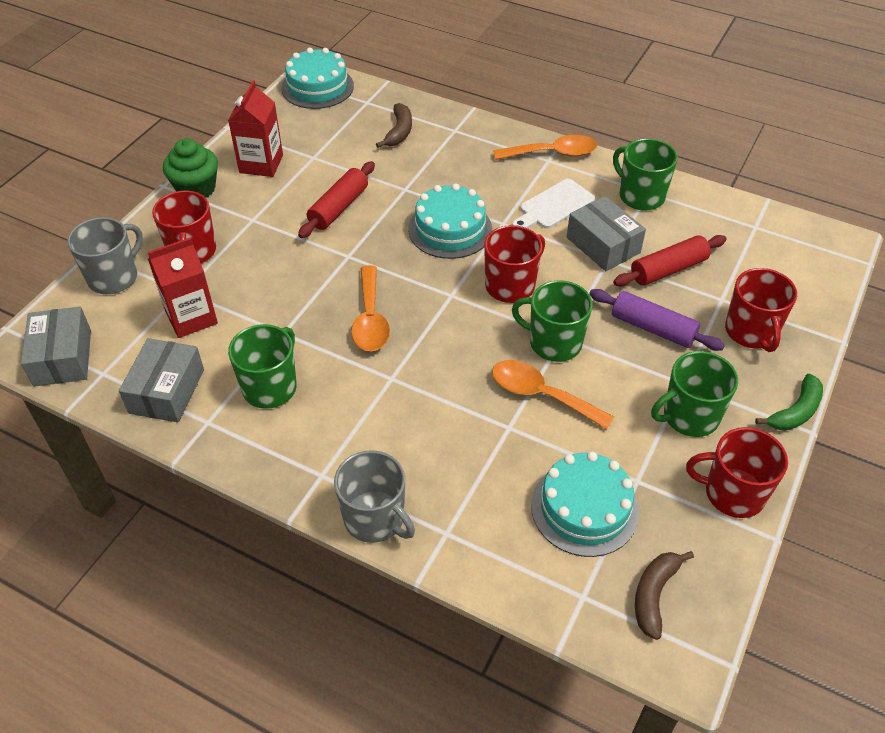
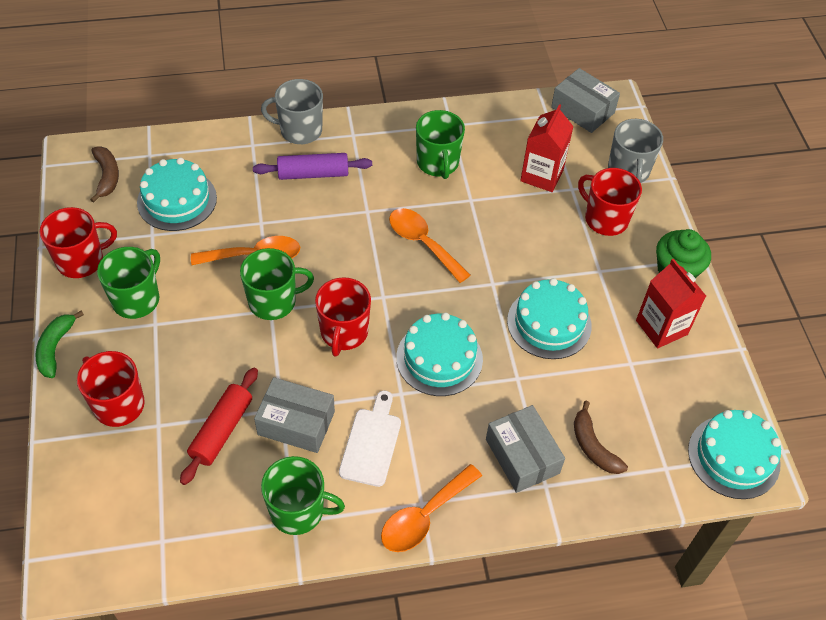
camera: 140 degrees right, 5 degrees up
(167, 391) = (496, 127): grey box -> grey box (522, 456)
(338, 208) = (549, 323): red rolling pin -> turquoise cake
(652, 328) = (203, 359): purple rolling pin -> purple rolling pin (313, 174)

